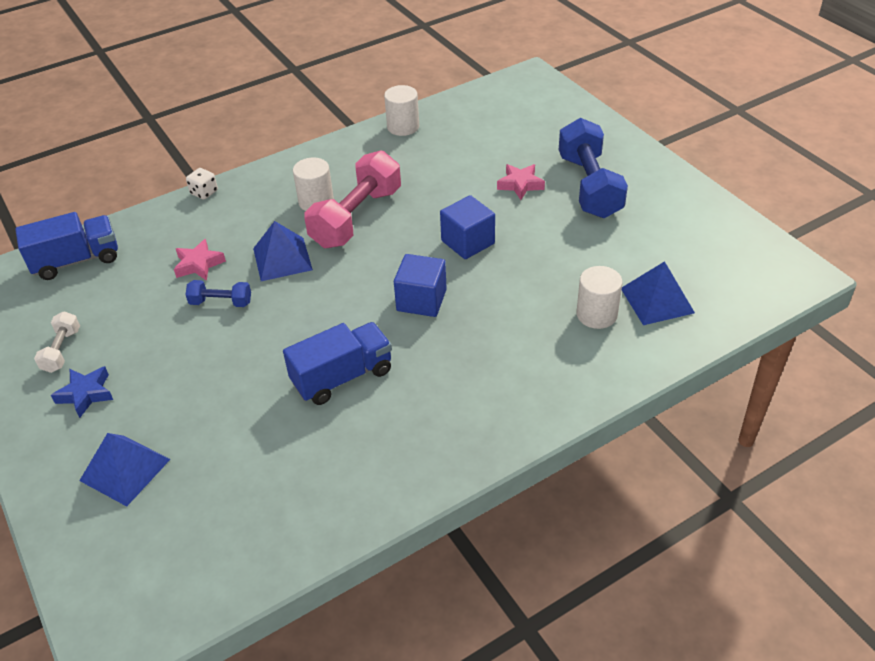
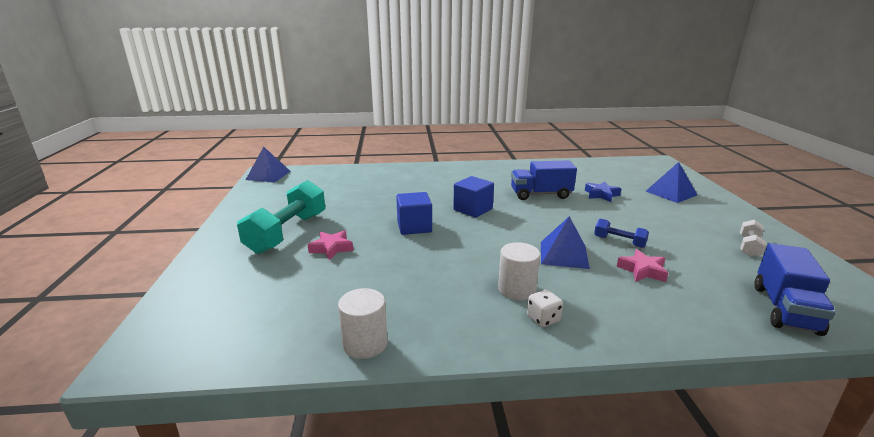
camera: 155 degrees left, 20 degrees down
(76, 260) = (784, 309): blue truck -> blue truck turned 75 degrees counterclockwise
(86, 394) = (713, 222): blue star -> blue star (601, 195)
(204, 192) = (647, 340): white dice -> white dice (543, 319)
(356, 218) = (485, 265): pink dumbbell -> none
(589, 186) = (287, 233): blue dumbbell -> turquoise dumbbell
(596, 314) = (383, 183): white cylinder -> none
(657, 300) = (346, 180): blue pyramid -> blue pyramid (268, 175)

